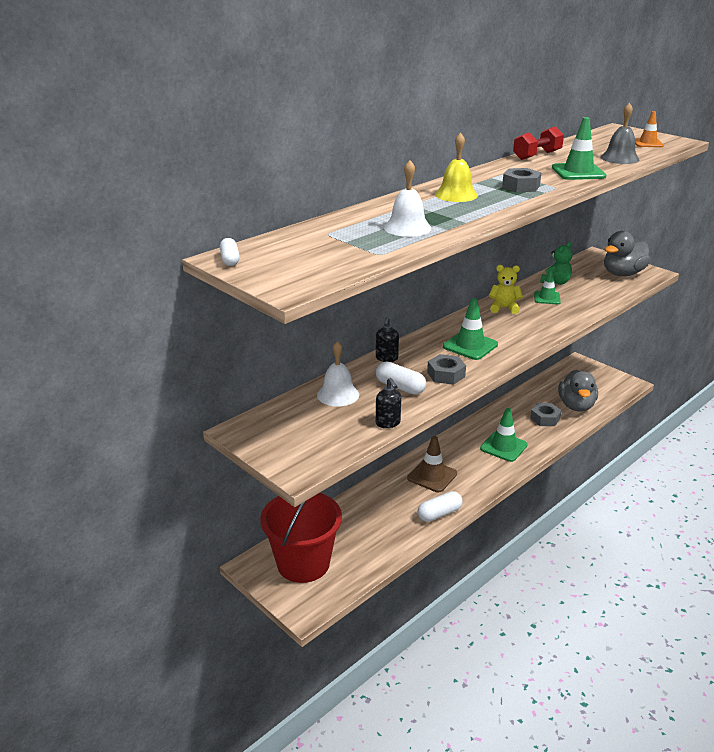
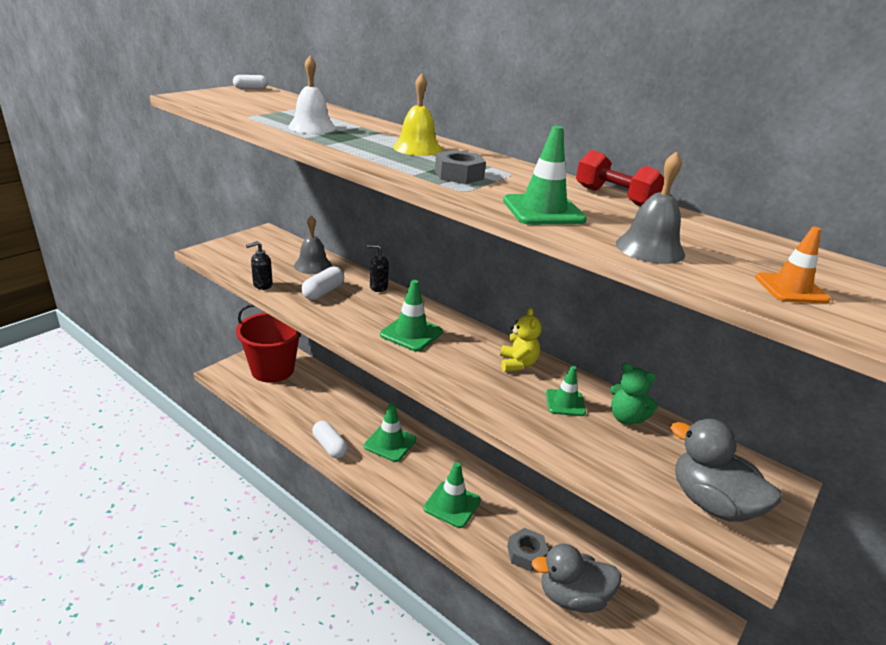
camera: 80 degrees right, 0 degrees up
(338, 394) = (313, 265): white bell -> grey bell
(432, 476) = (390, 443): brown traffic cone -> green traffic cone
(446, 375) = (346, 316): grey nut -> none

